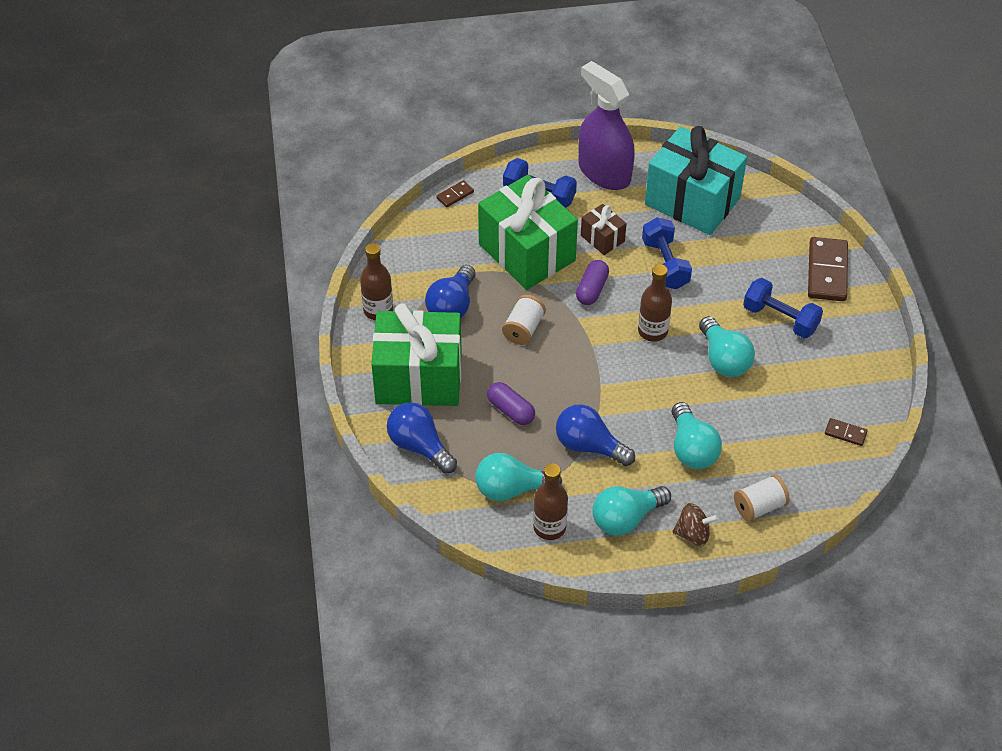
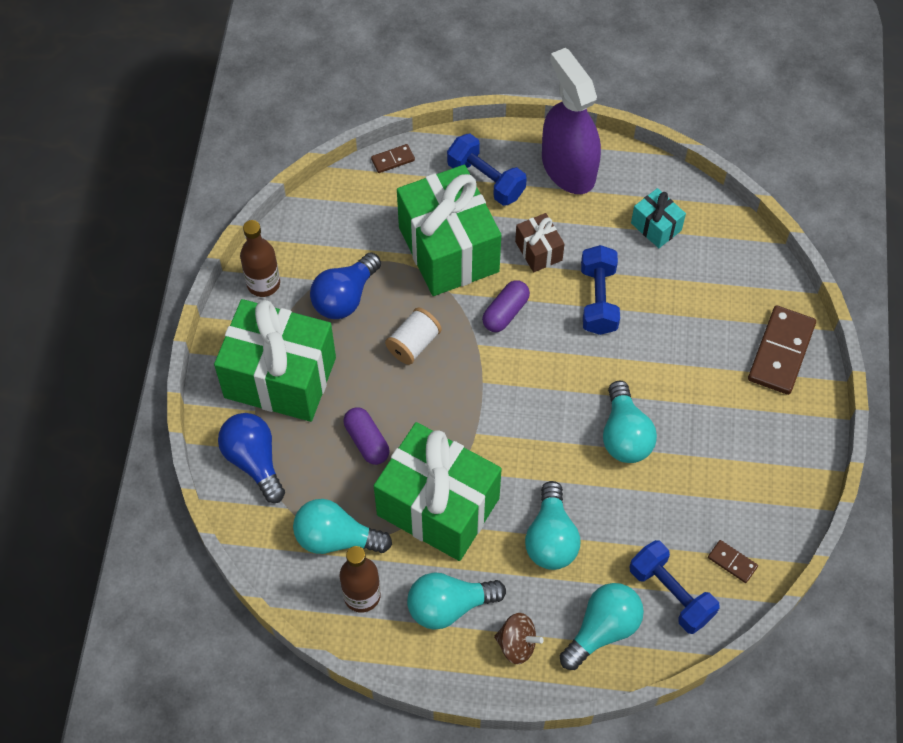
camera: 15 degrees right, 10 degrees up
(589, 446) = (438, 506): blue light bulb -> green gift
(652, 331) = (556, 381): brown bottle -> none
(692, 201) = (656, 227): turquoise gift -> turquoise gift, size x0.45
(759, 507) = (602, 629): white spool -> turquoise light bulb
(780, 319) = (706, 399): blue dumbbell -> blue dumbbell (671, 594)

